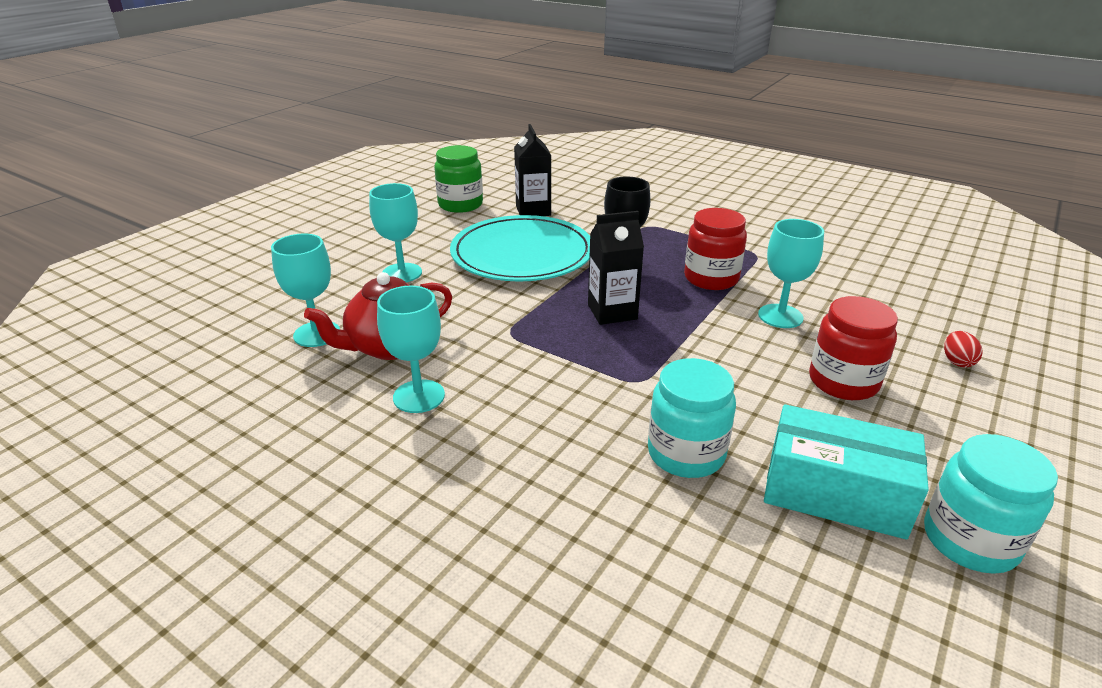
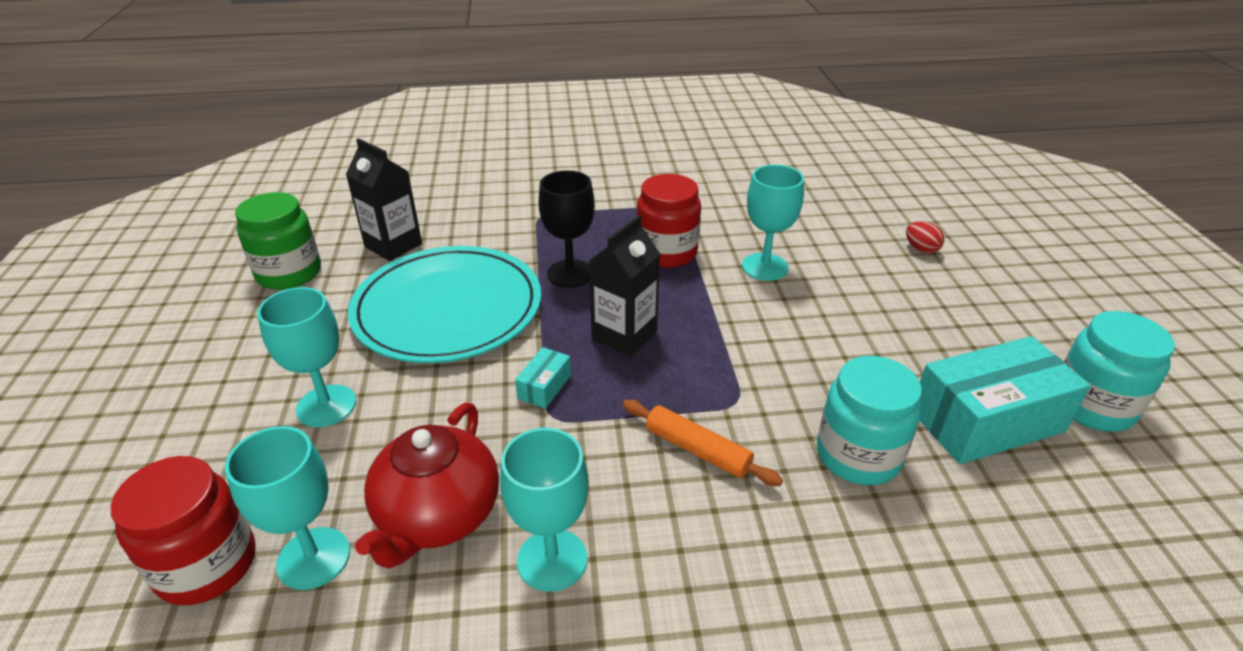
camera: 40 degrees left, 5 degrees up
(525, 316) = (544, 387): none -> turquoise box
(574, 392) = (697, 450): none -> orange rolling pin
(843, 382) = (877, 310): red jar -> red jar (207, 565)

